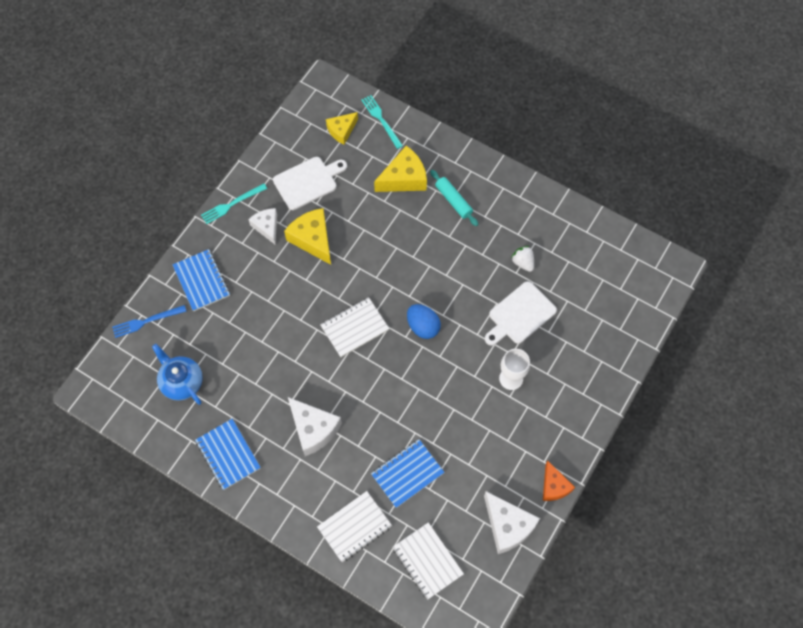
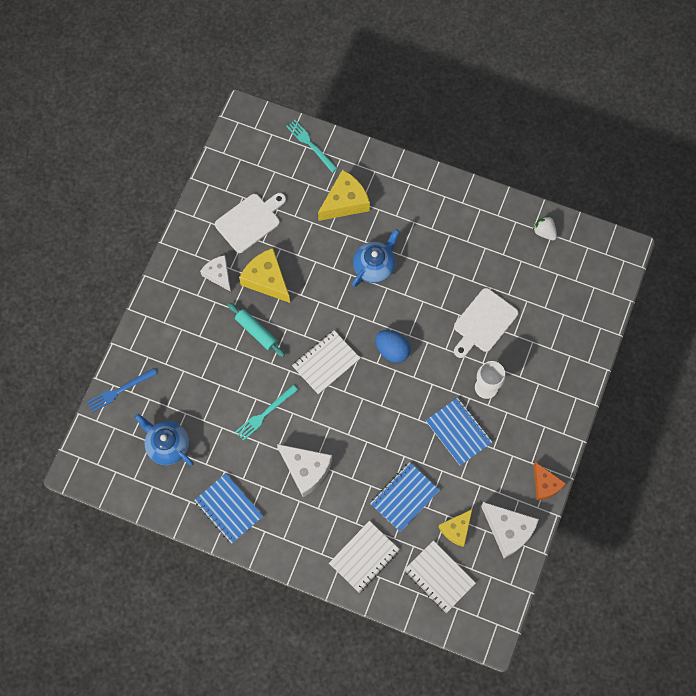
camera: 10 degrees left, 5 degrees up
(201, 281) = (165, 340): blue notebook -> blue notebook (458, 432)
(232, 204) = (179, 257): turquoise fork -> turquoise fork (265, 414)
(342, 131) = (273, 162): yellow cheese -> yellow cheese (456, 529)
(421, 243) = (374, 266): none -> blue teapot
(453, 201) = (398, 217): turquoise rolling pin -> turquoise rolling pin (256, 331)
(523, 262) = (477, 269): white strawberry -> white strawberry (544, 232)

